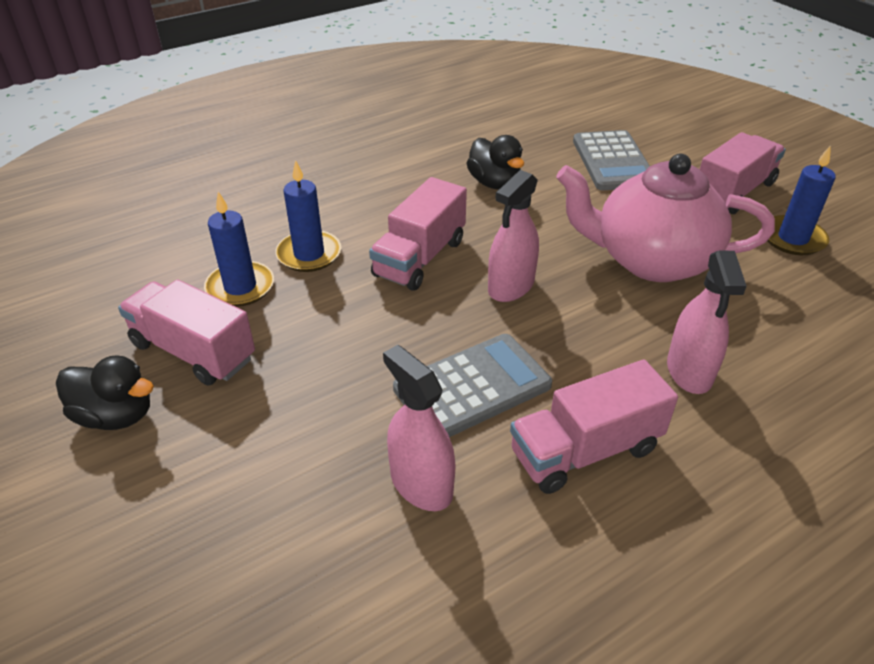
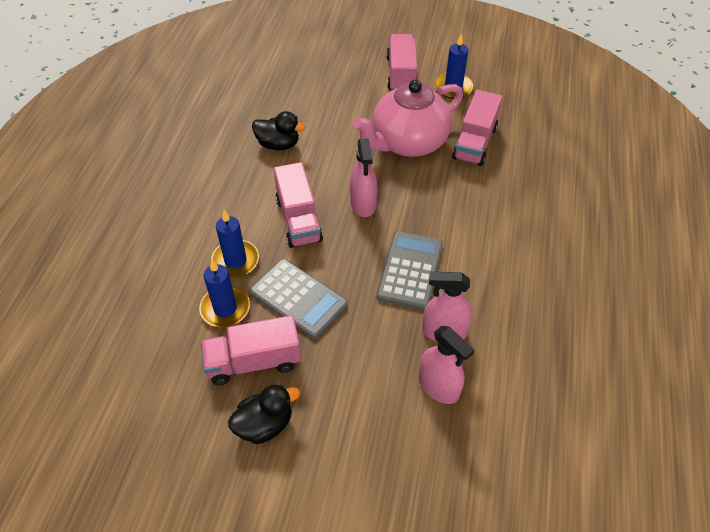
camera: 45 degrees left, 10 degrees up
(585, 451) = (486, 263): pink truck -> pink truck (475, 143)
(612, 162) = (323, 90): grey calculator -> grey calculator (298, 299)
(689, 371) = (484, 193): pink spray bottle -> pink spray bottle (438, 386)

